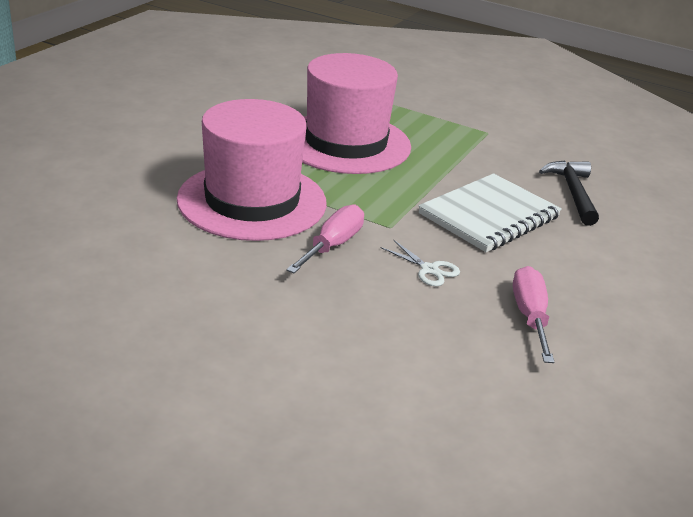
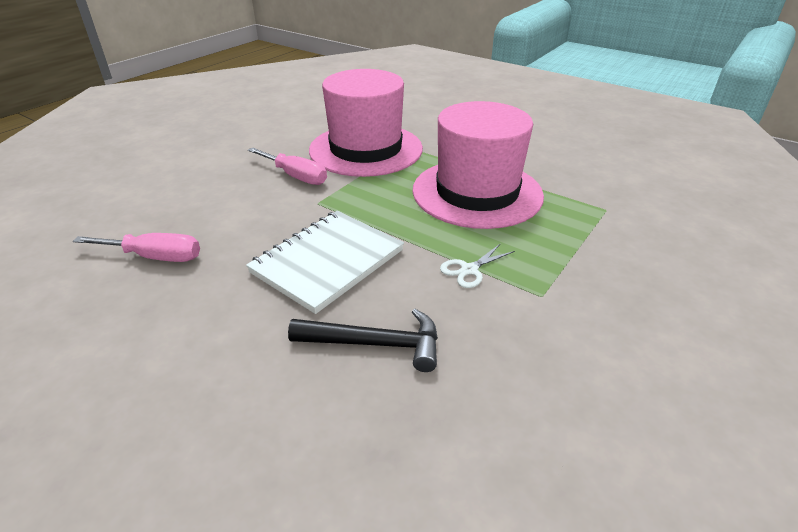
camera: 100 degrees right, 5 degrees up
(429, 269) = (246, 215): white scissors -> white scissors (469, 270)
(489, 216) = (327, 261): white notebook -> white notebook turned 75 degrees clockwise

